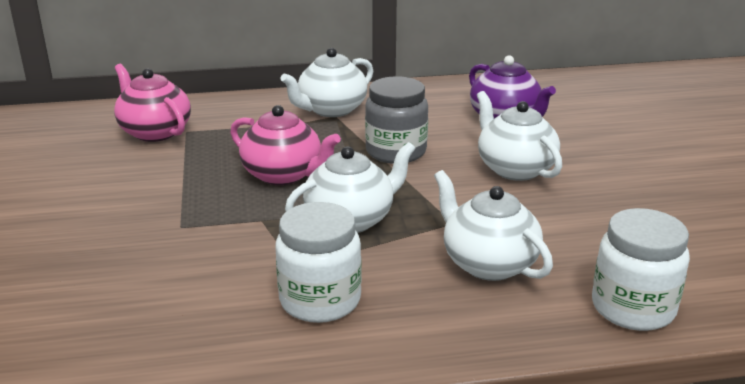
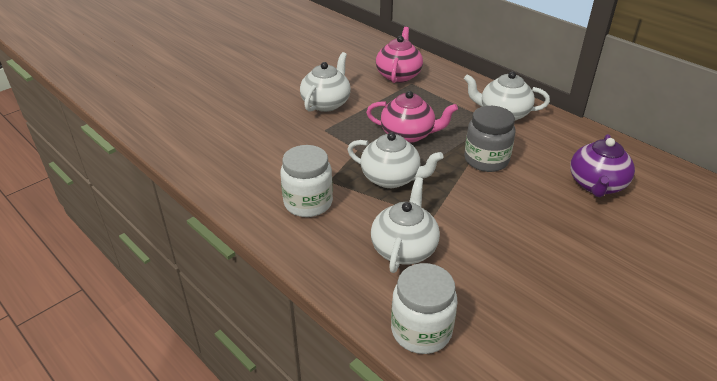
camera: 55 degrees right, 10 degrees up
(284, 175) = (408, 134): pink teapot -> pink teapot turned 75 degrees counterclockwise
(514, 168) = (530, 216): white teapot -> white teapot (326, 103)

